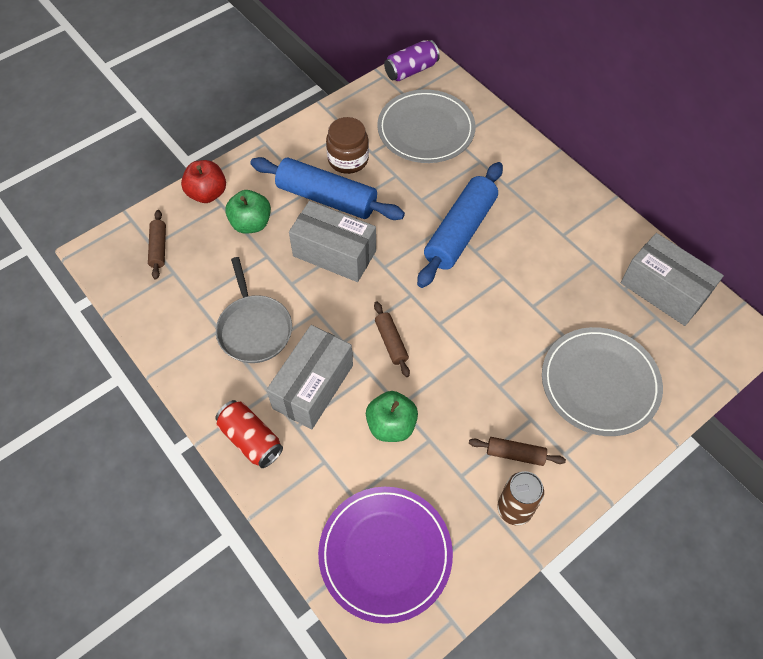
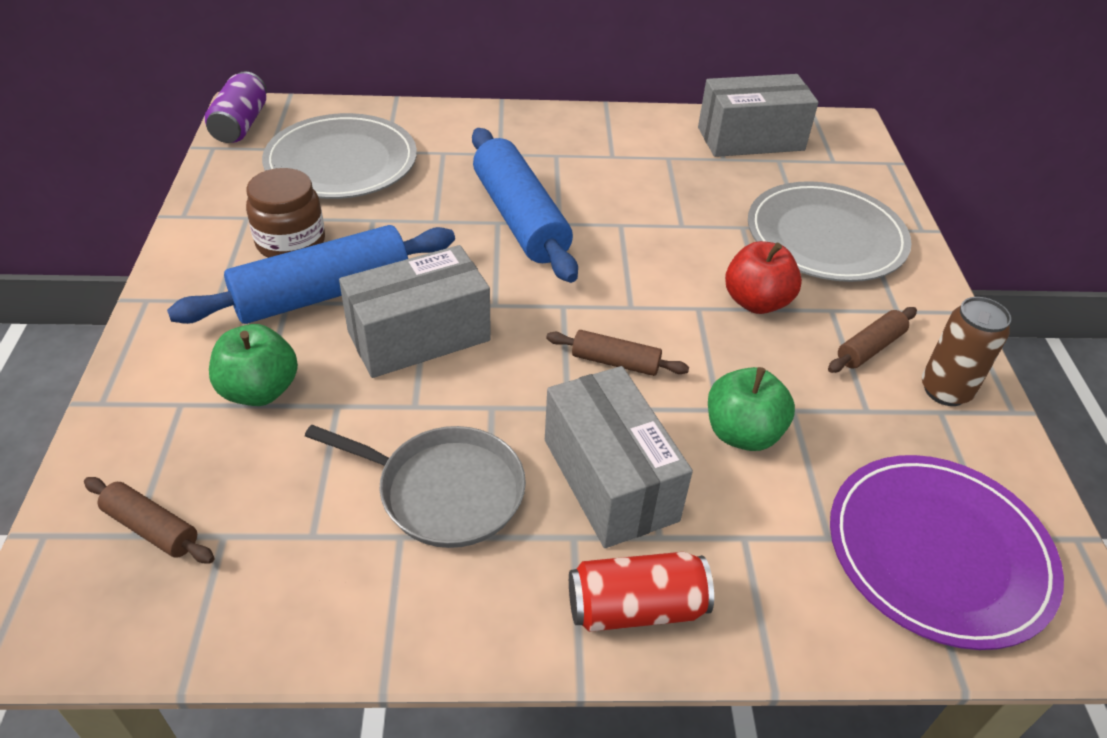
camera: 55 degrees left, 15 degrees down
(207, 193) = (137, 408): red apple -> red apple (756, 302)

